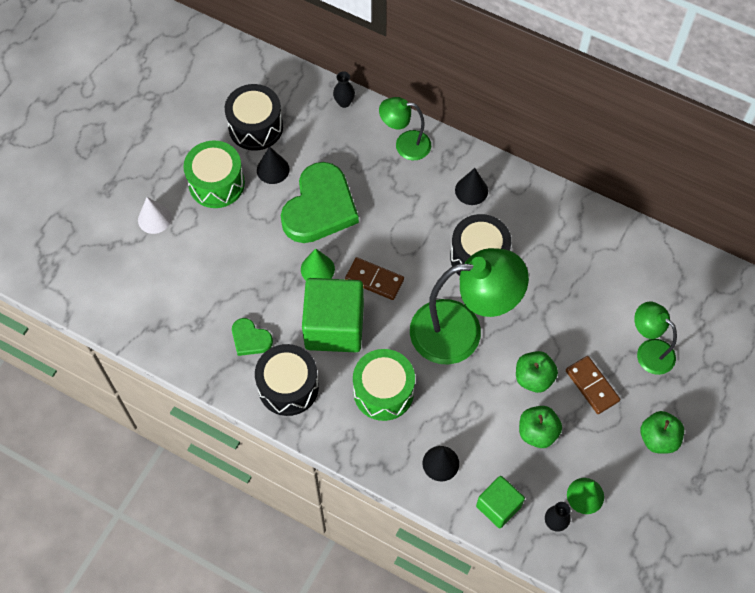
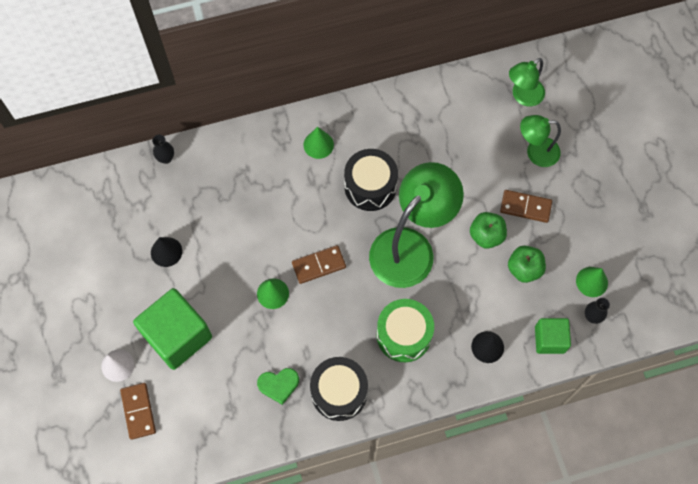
camera: 45 degrees left, 5 degrees up
(134, 264) = (138, 411): none -> brown domino
(216, 183) = (136, 298): green drum -> none
(255, 127) = (120, 232): black drum -> none
(319, 207) = (228, 249): green heart -> none
(334, 327) = (326, 322): green cube -> green cube (177, 336)
(405, 145) = (240, 152): green lamp -> green lamp (523, 96)
(471, 190) = (318, 144): black cone -> green cone
(658, 438) = (596, 204): green apple -> none

